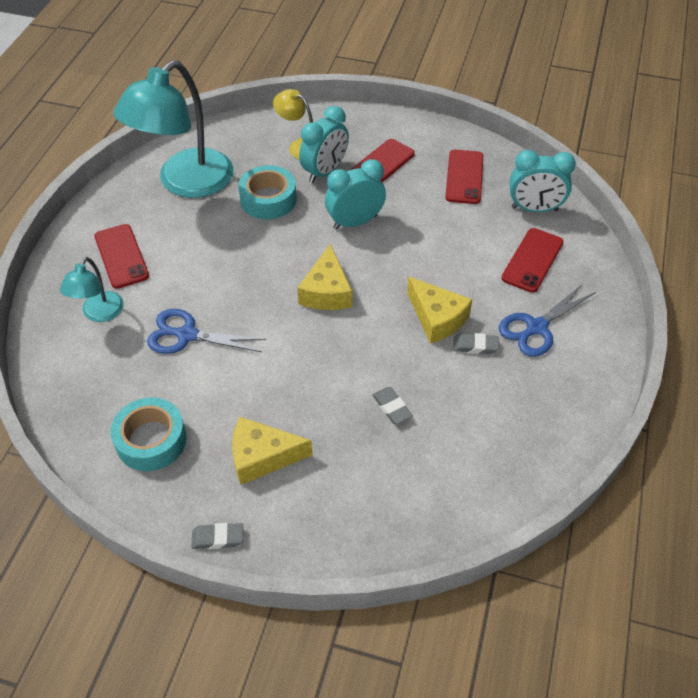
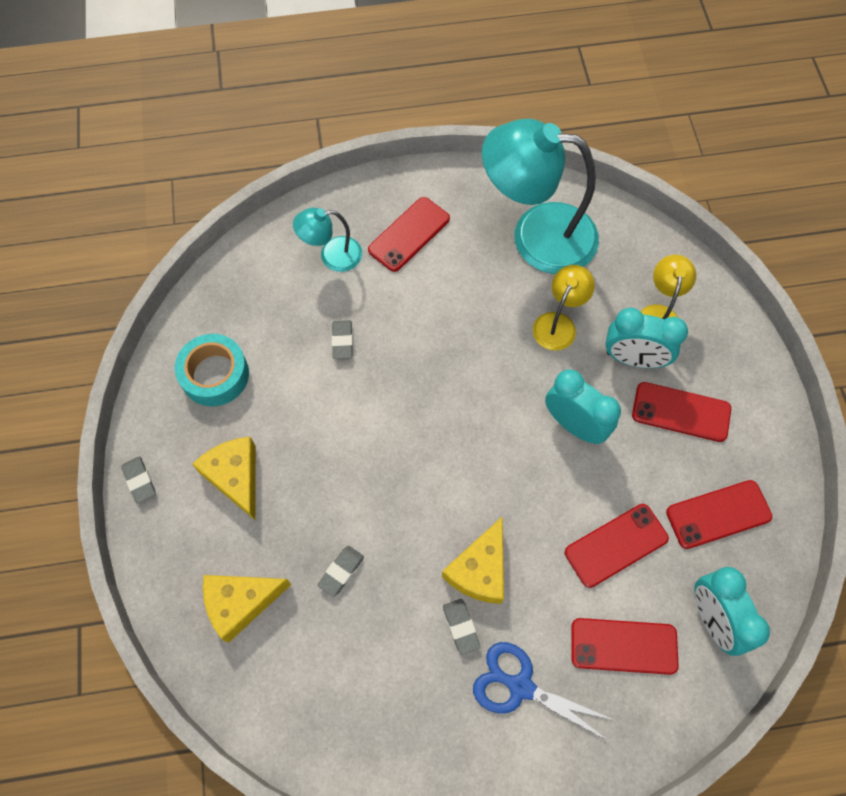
camera: 65 degrees right, 15 degrees up
(186, 335) = (342, 341): blue scissors -> grey eraser
(268, 199) = (558, 323): turquoise tape -> yellow lamp
(327, 291) = (460, 441): yellow cheese -> yellow cheese (241, 603)
(458, 236) = (616, 545): none -> red phone

